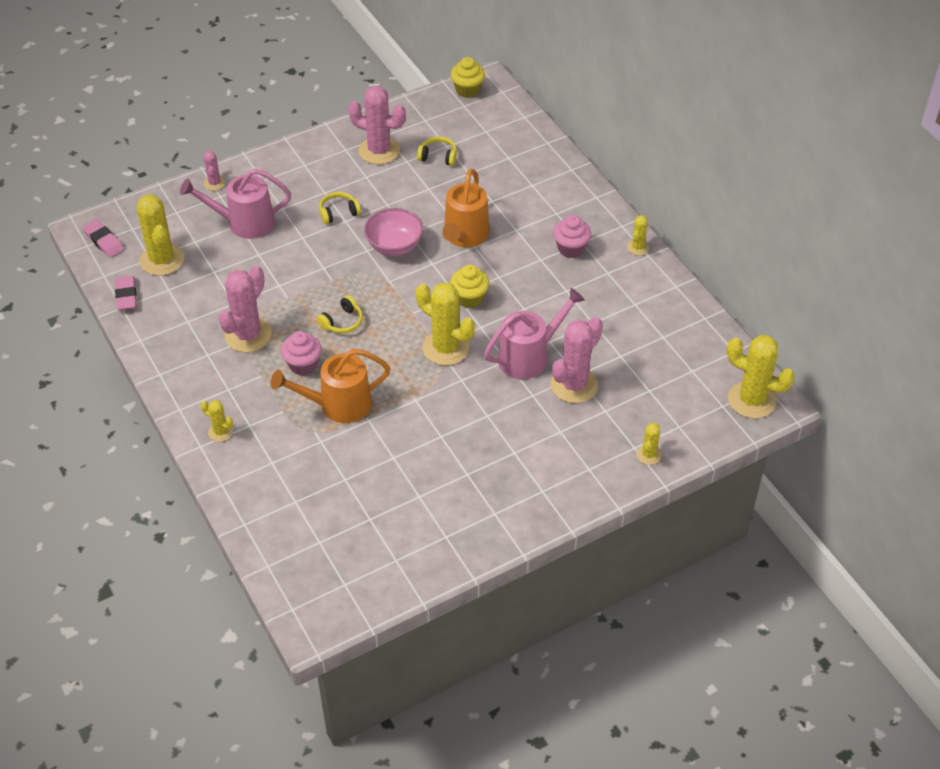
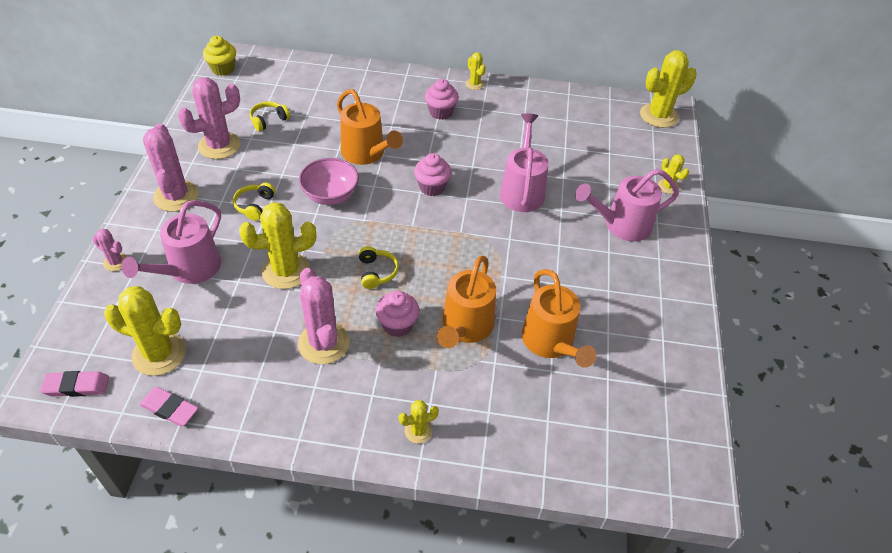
camera: 55 degrees left, 0 degrees up
(372, 465) = (551, 343): none -> orange watering can
(446, 348) = (468, 228): yellow cactus -> yellow cactus (286, 271)
(469, 298) = (432, 187): yellow cupcake -> pink cupcake
(557, 445) = (621, 225): none -> pink watering can
(574, 385) = (571, 184): pink cactus -> pink cactus (176, 196)

